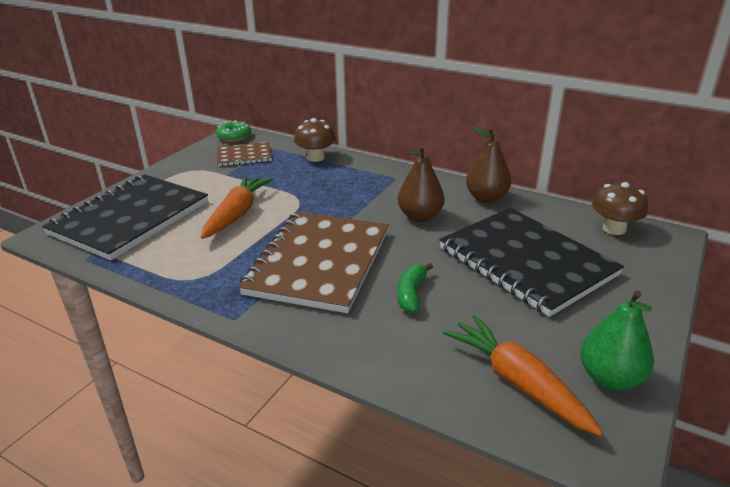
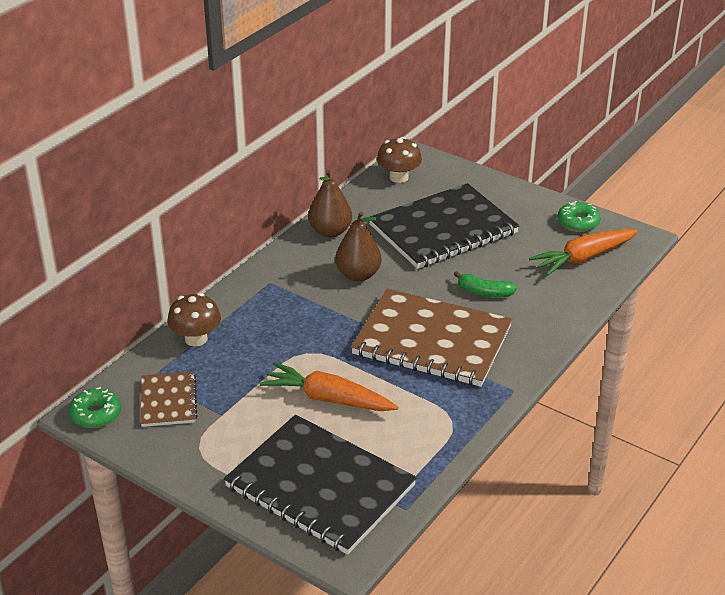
camera: 85 degrees left, 5 degrees up
(610, 378) = (578, 222): green pear -> green donut

